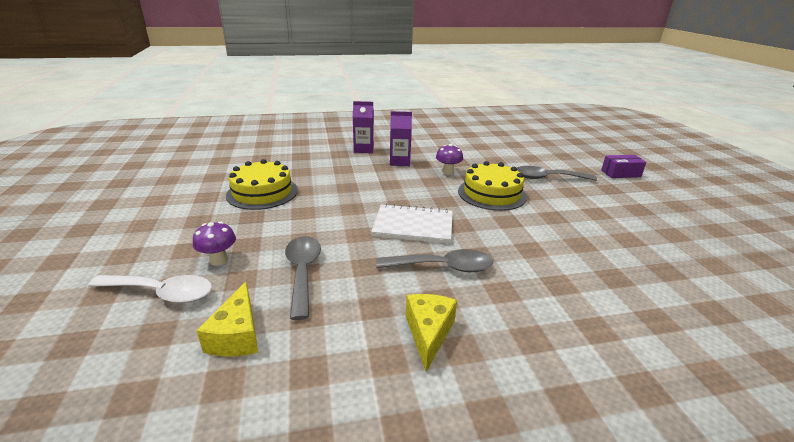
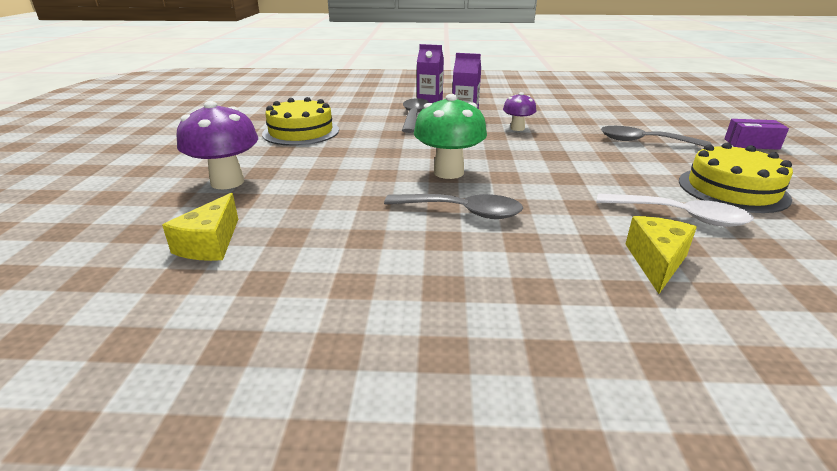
camera: 15 degrees right, 0 degrees up
(161, 293) = (159, 202): white spoon -> white spoon (680, 216)
(219, 260) = (227, 182): purple mushroom -> purple mushroom, size x1.74
(303, 272) = (304, 200): grey spoon -> grey spoon (414, 116)
(413, 225) = (448, 172): white notebook -> green mushroom
(428, 333) = (412, 268): yellow cheese -> yellow cheese (656, 262)
(491, 193) = (561, 151): yellow cake -> yellow cake (732, 189)

